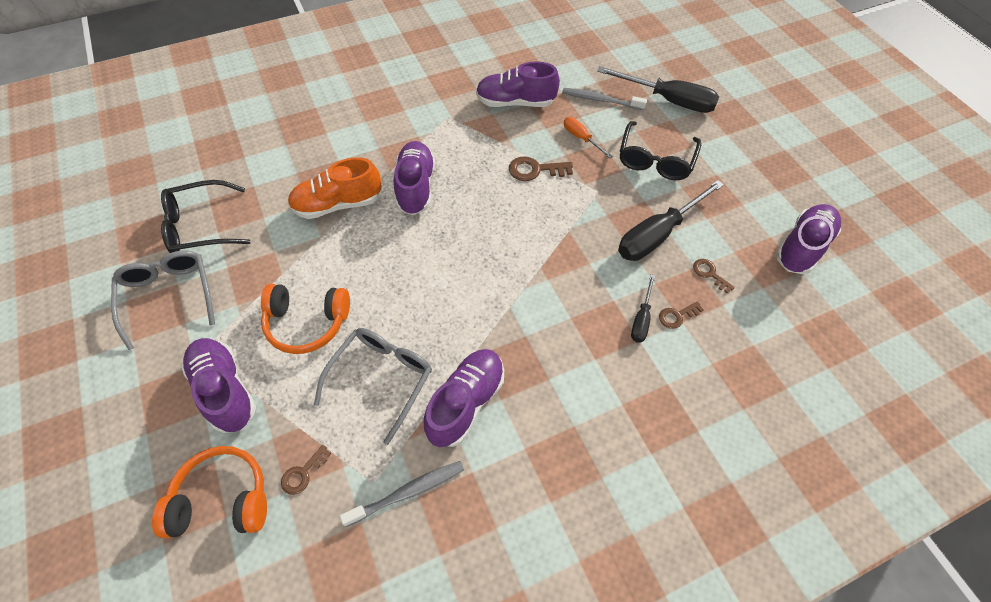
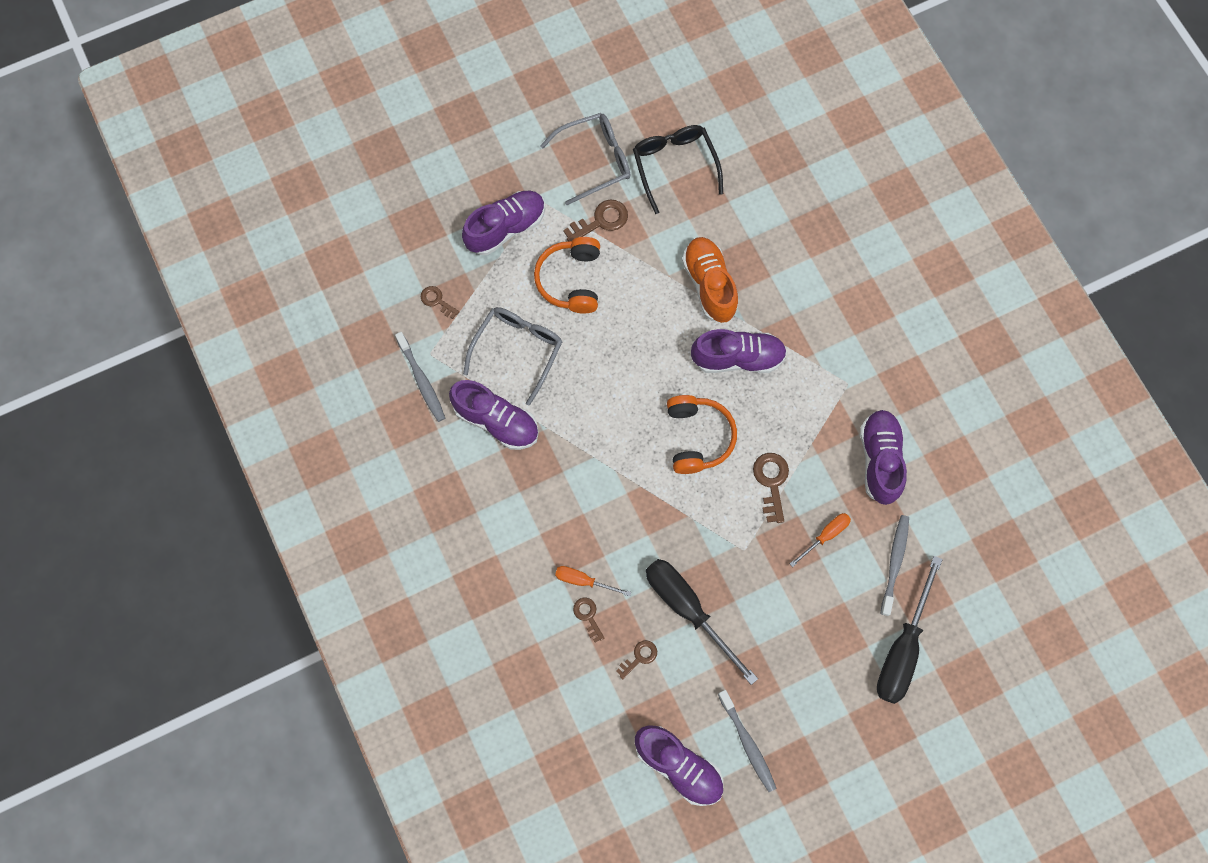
camera: 90 degrees right, 15 degrees up
(222, 499) = (418, 247): orange headphones -> orange headphones (697, 437)
(243, 293) = (601, 221): none -> brown key
(382, 378) = (518, 350): grey glasses -> grey glasses turned 90 degrees counterclockwise
(641, 319) = (583, 581): black screwdriver -> orange screwdriver
(655, 160) = (797, 619): black glasses -> none
(768, 198) = (747, 743): none -> grey toothbrush

